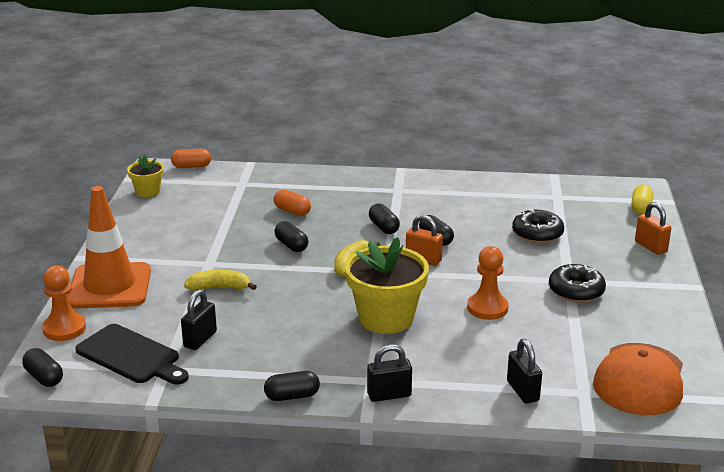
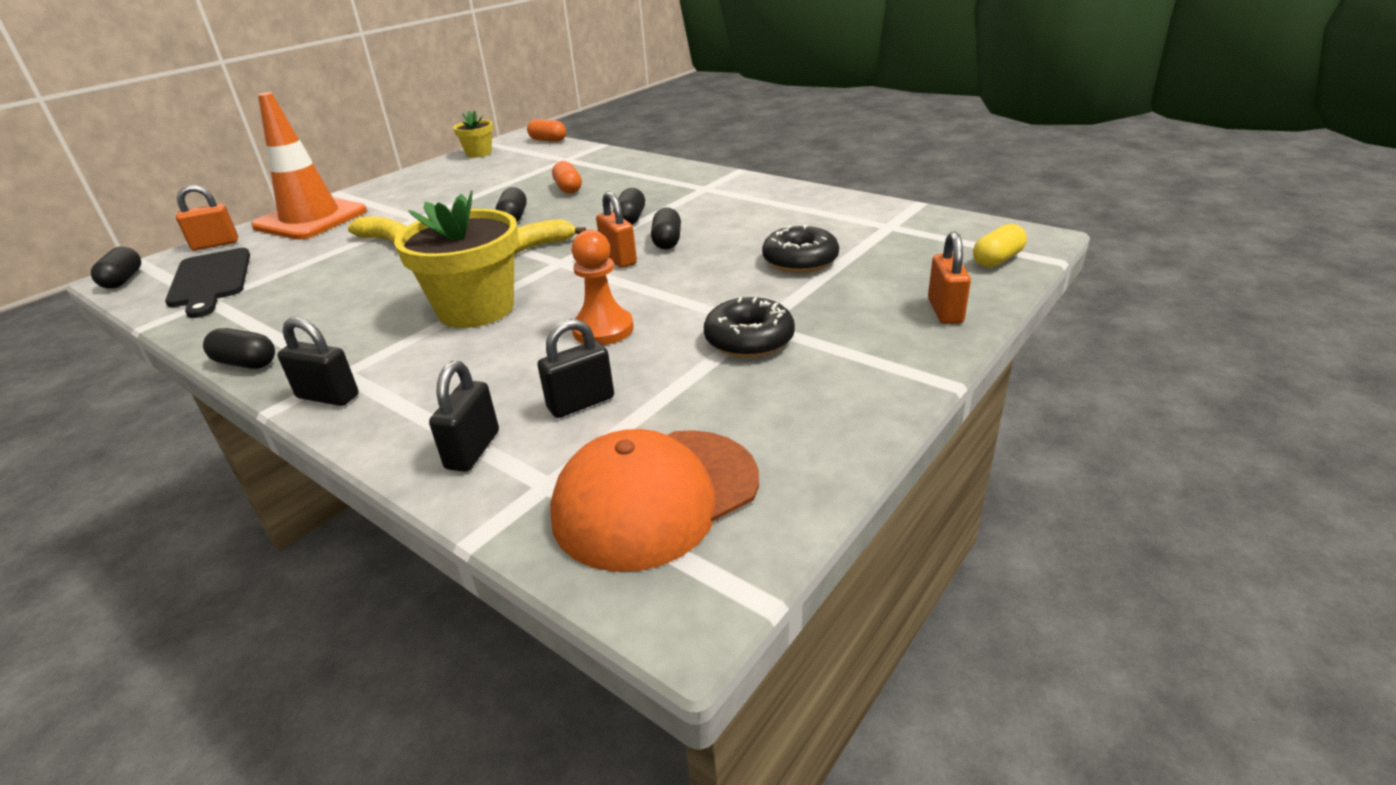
camera: 35 degrees right, 5 degrees up
(64, 328) = (215, 244): orange pawn -> orange padlock
(200, 339) = (284, 282): black padlock -> black padlock (581, 403)

